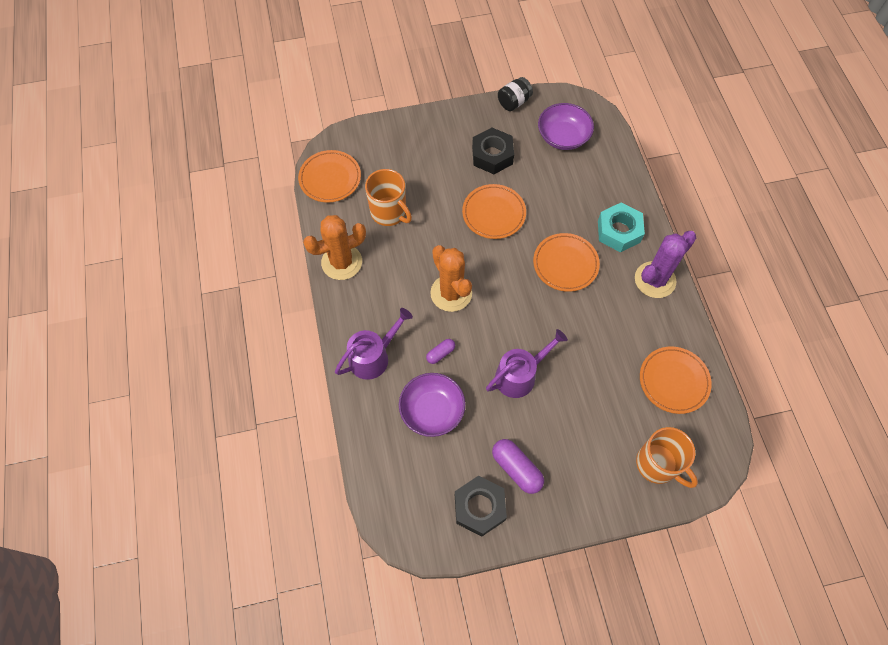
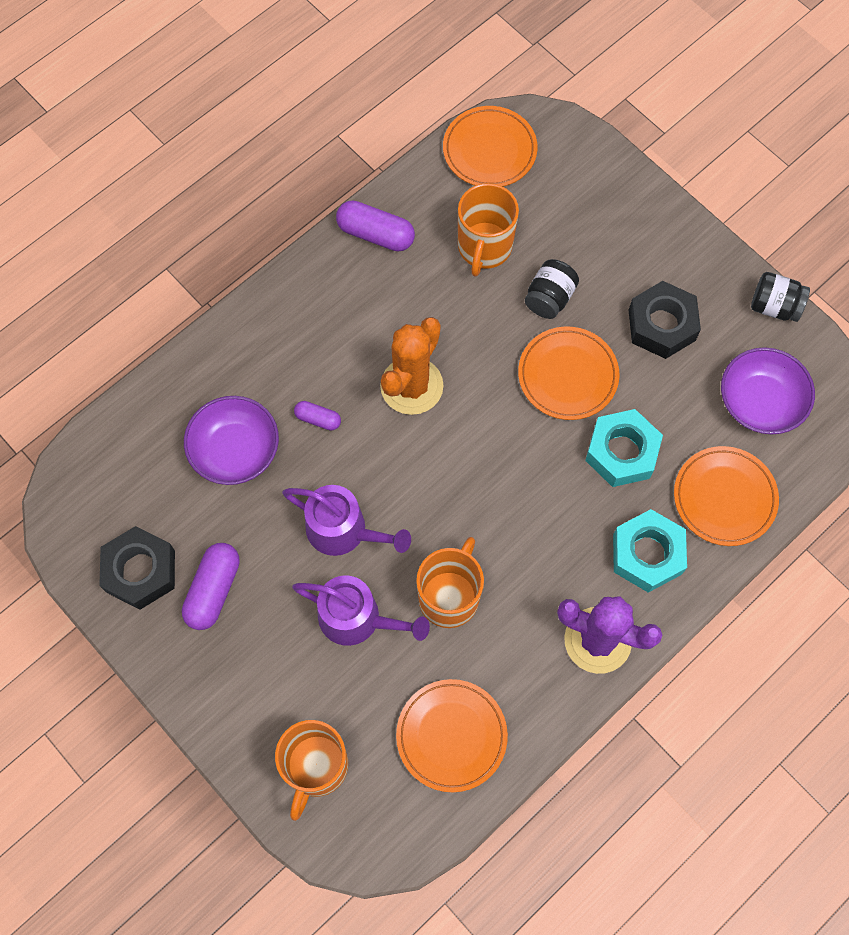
camera: 60 degrees right, 5 degrees up
(341, 262) = (376, 234): orange cactus -> purple capsule
(373, 357) = (267, 343): purple watering can -> purple watering can (357, 618)
(442, 197) = (549, 298): none -> black jar
(554, 212) = (621, 452): none -> turquoise nut
(565, 264) = (547, 507): orange plate -> orange plate (724, 497)
(591, 339) = (449, 596): none -> orange mug

